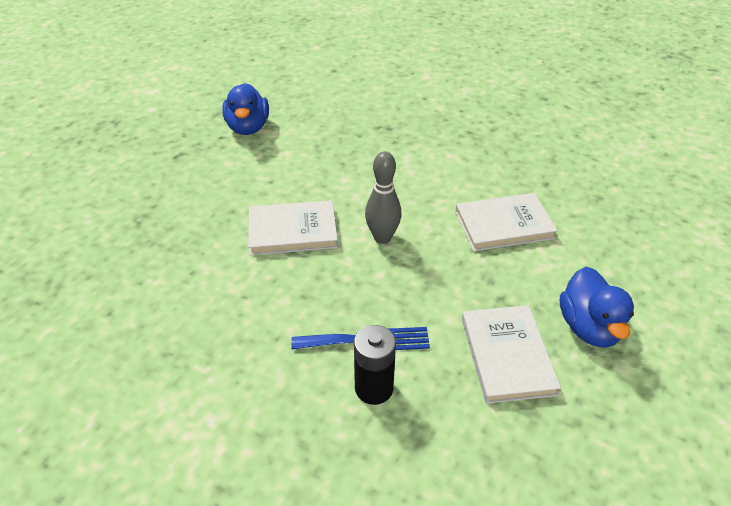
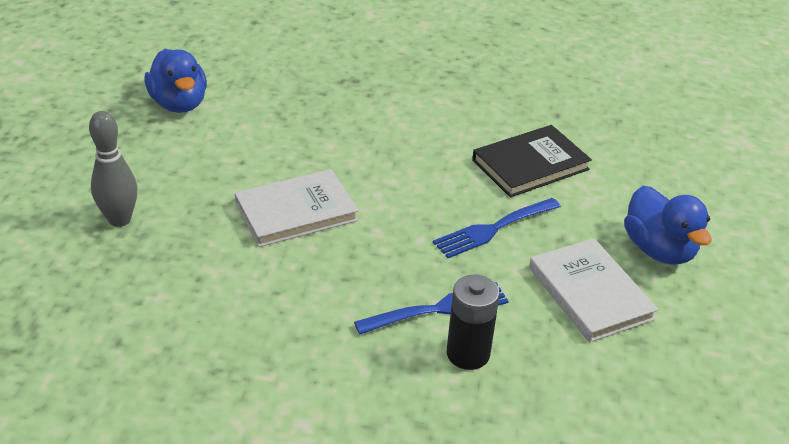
camera: 20 degrees left, 5 degrees down
(382, 237) = (404, 201): grey bowling pin -> grey bowling pin (120, 219)
(446, 277) = (493, 229): none -> blue fork
(504, 225) = (530, 165): white book -> black book

